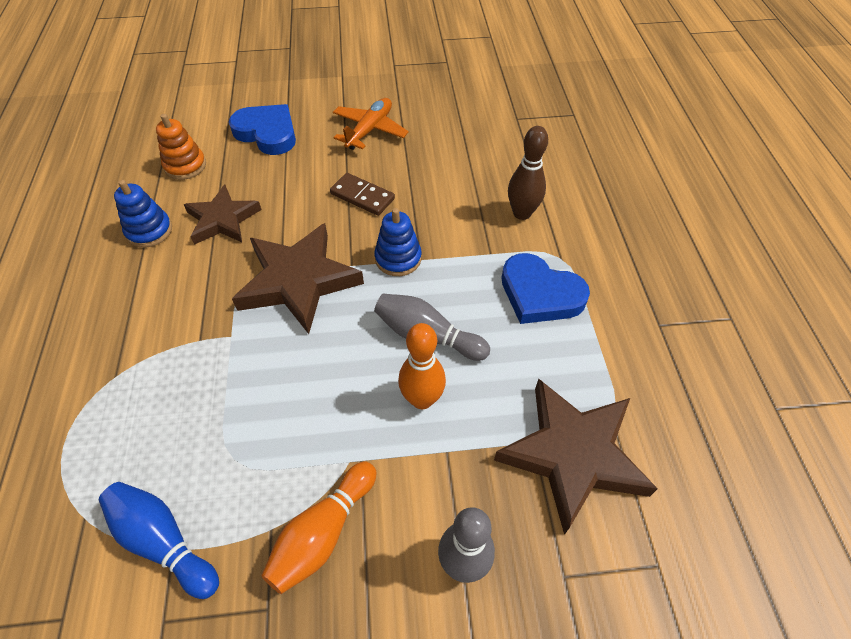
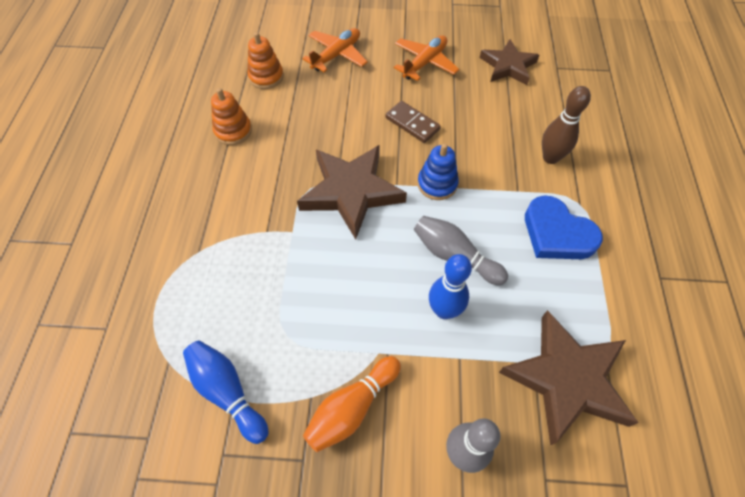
camera: 10 degrees right, 5 degrees up
(149, 231) = (233, 131): blue stacking toy -> orange stacking toy
(222, 220) = (293, 129): brown star -> brown star (508, 66)
(267, 133) = (336, 55): blue heart -> orange plane
(422, 399) = (444, 310): orange bowling pin -> blue bowling pin

